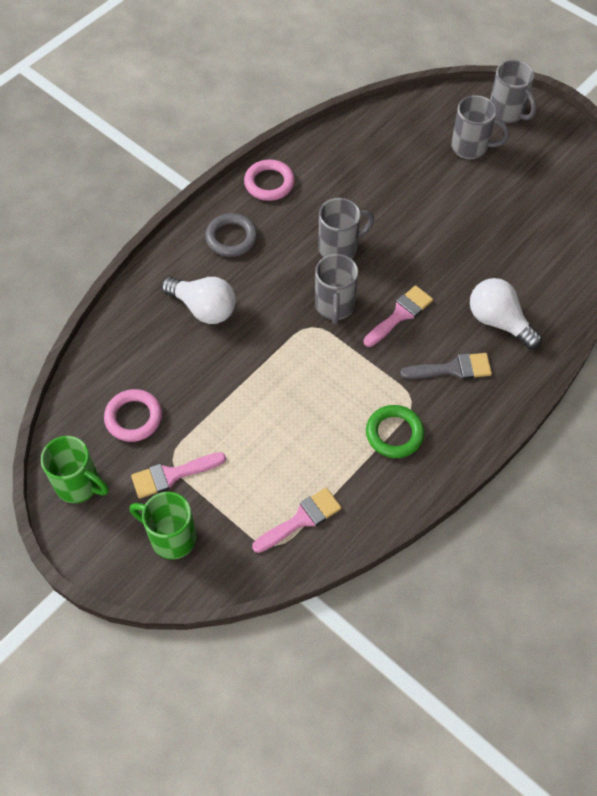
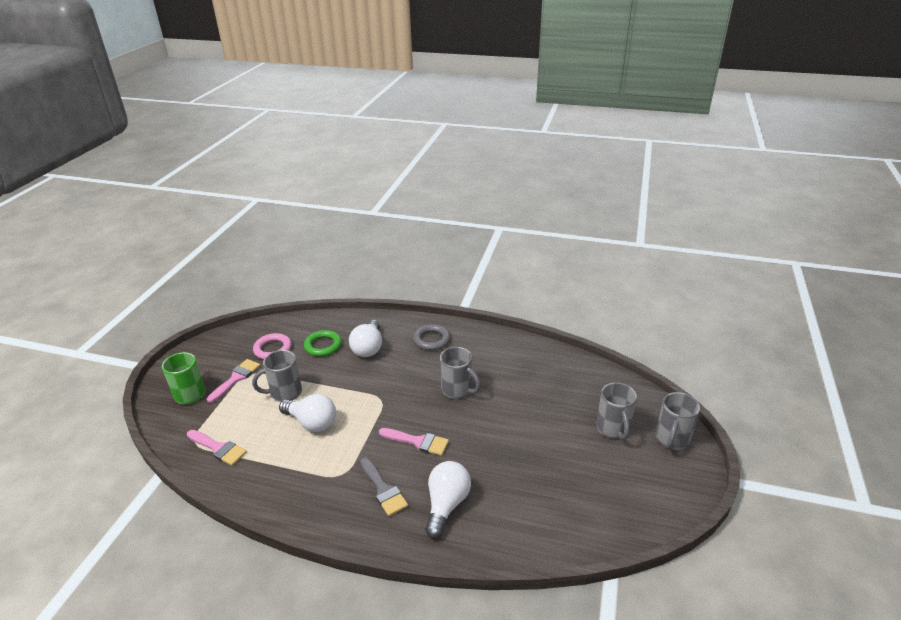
camera: 65 degrees right, 25 degrees down
(79, 485) = (218, 346): green mug -> none
(172, 475) = (236, 378): pink brush -> pink brush turned 75 degrees clockwise
(269, 183) = (489, 340): pink ring -> none
(311, 408) = (312, 422): none -> white light bulb
(334, 306) = (405, 405): grey mug -> grey mug (285, 393)
(394, 434) = (307, 474): green ring -> green ring (323, 346)

